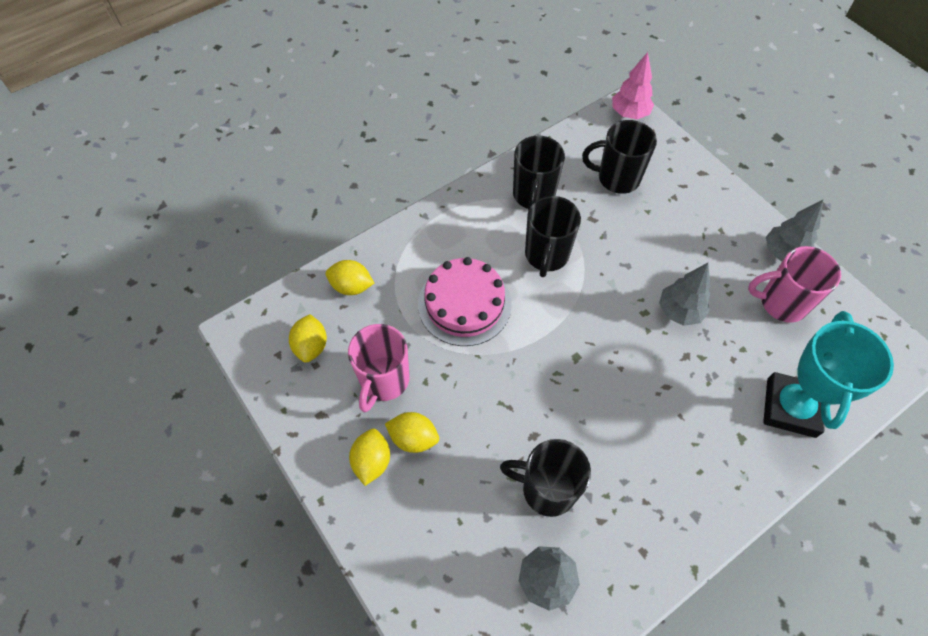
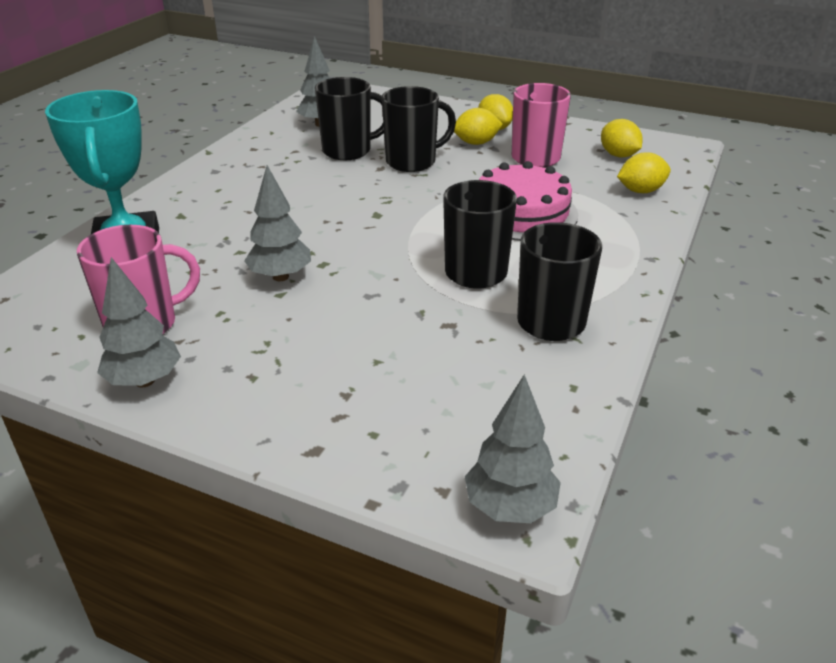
camera: 150 degrees right, 25 degrees down
(617, 178) = (451, 386): black mug -> black mug (412, 162)
(629, 114) = (510, 507): pink tree -> grey tree

